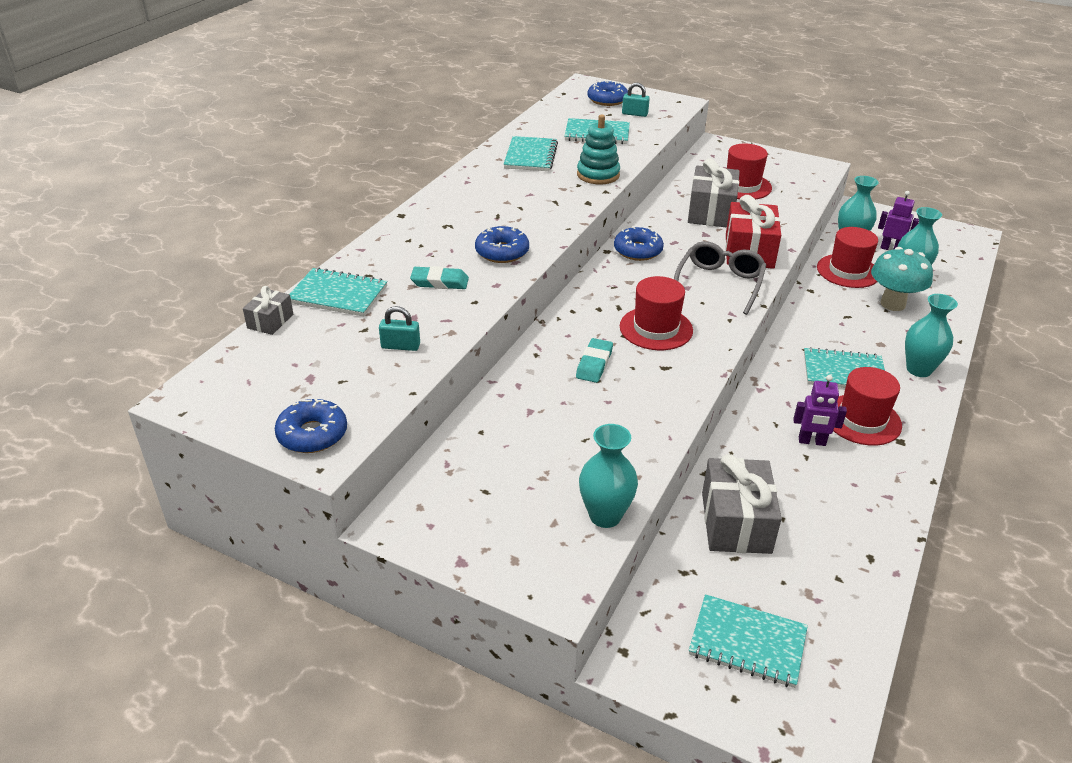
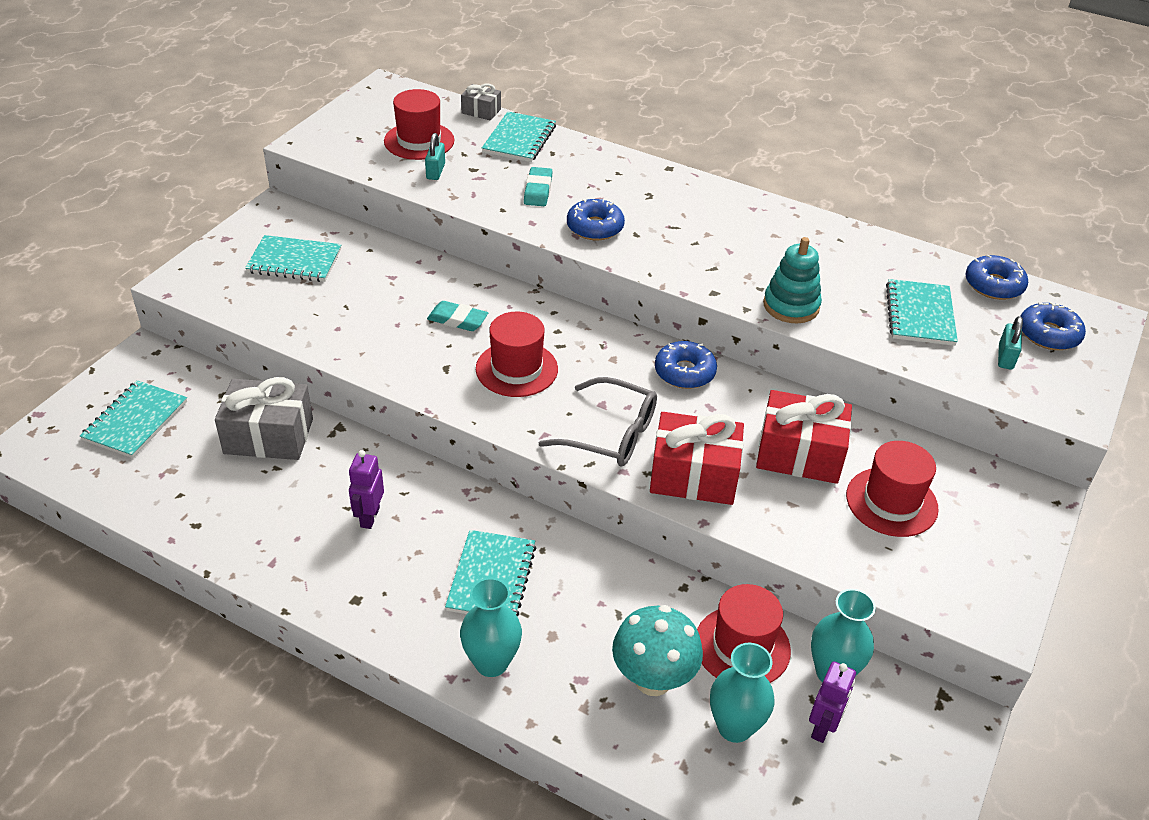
camera: 90 degrees right, 5 degrees up
(312, 434) = (329, 137): blue donut -> blue donut (993, 285)
(530, 156) = (832, 255): turquoise notebook -> turquoise notebook (294, 261)
(605, 516) = (248, 310): turquoise vase -> none
(711, 212) = (799, 454): grey gift -> red gift
(862, 420) = (399, 572): red hat -> red hat (419, 141)

